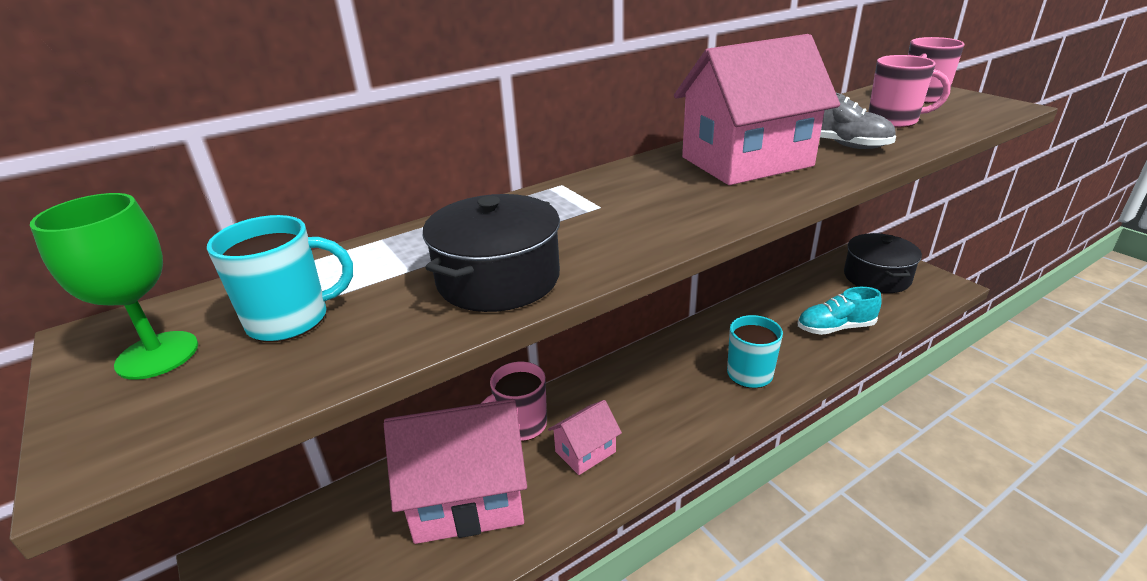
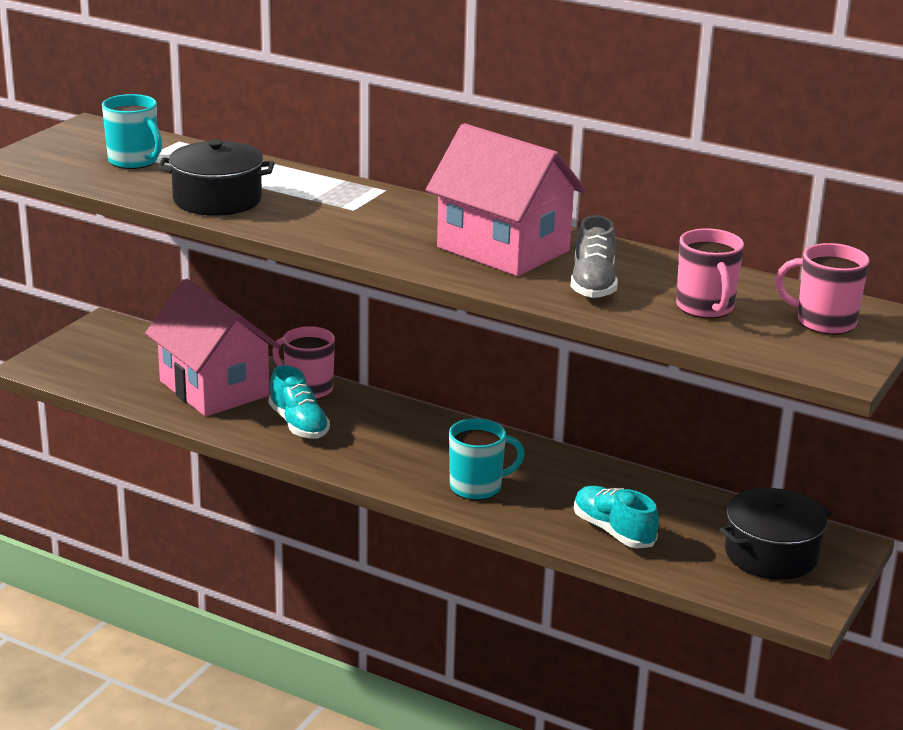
camera: 60 degrees right, 5 degrees down
(157, 355) = (83, 144): green goblet -> none
(585, 452) = (299, 424): pink house -> turquoise shoe

